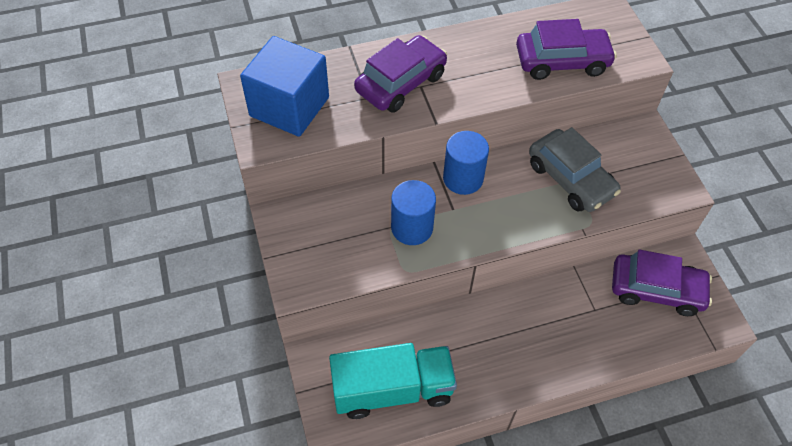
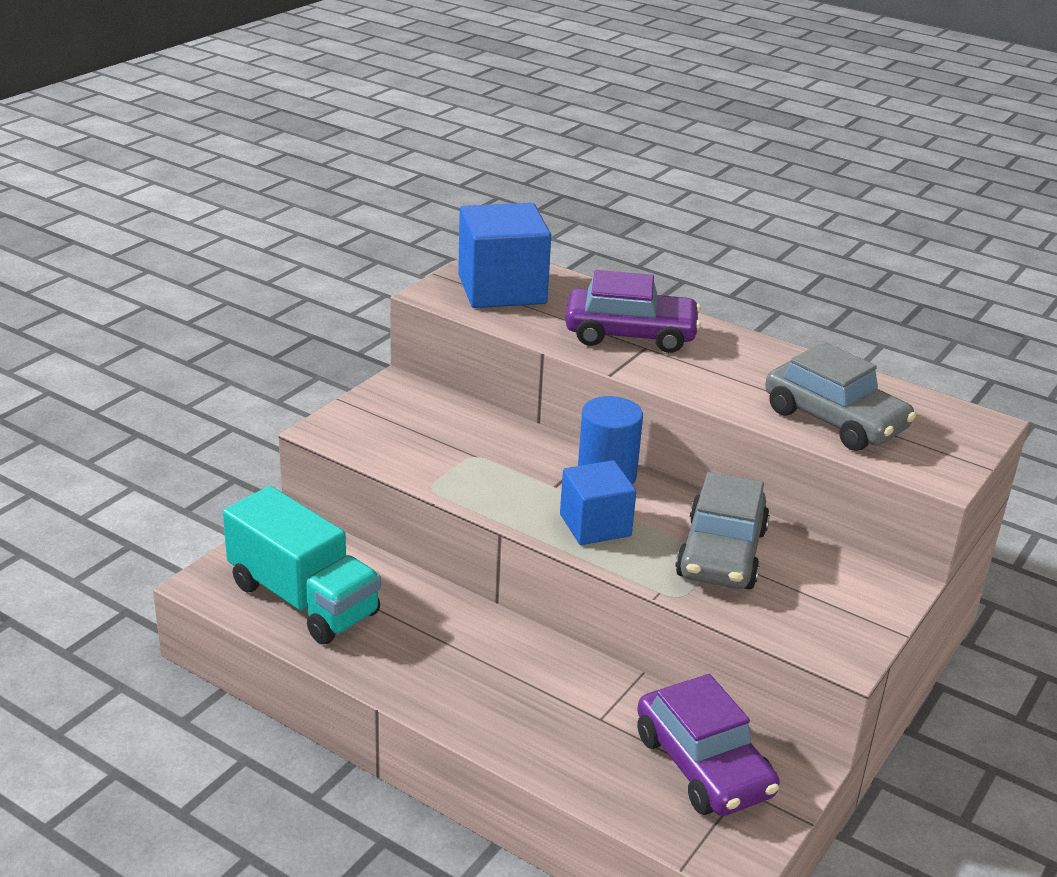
camera: 50 degrees right, 25 degrees down
(412, 228) = (492, 469): blue cylinder -> none
(504, 216) = (595, 525): none -> blue cube
(562, 61) = (834, 420): purple car -> grey car

